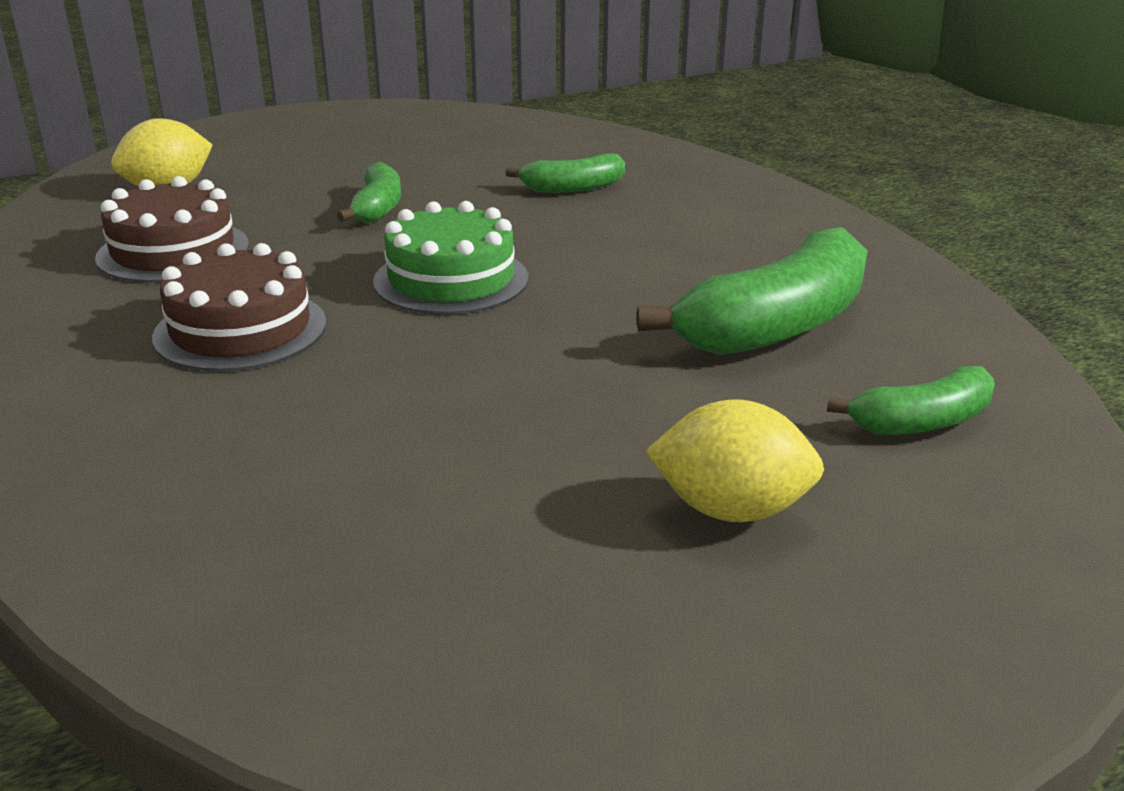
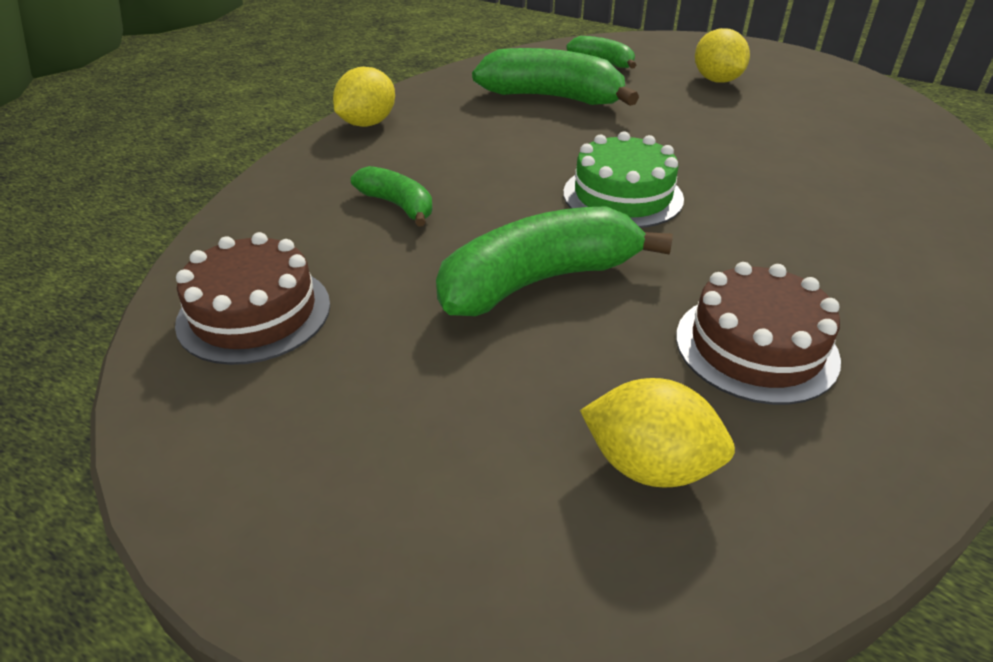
camera: 120 degrees left, 10 degrees up
(240, 330) = (792, 240): brown cake -> brown cake (254, 313)
(377, 208) = (539, 281): green banana -> green banana, size x1.84
(786, 206) = (367, 123): none -> yellow lemon

